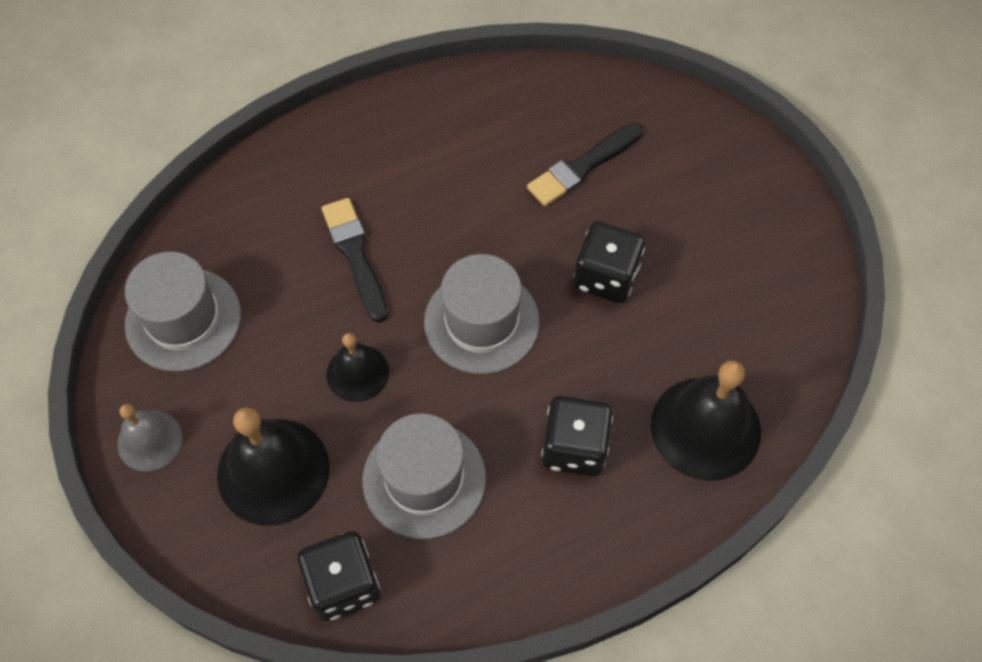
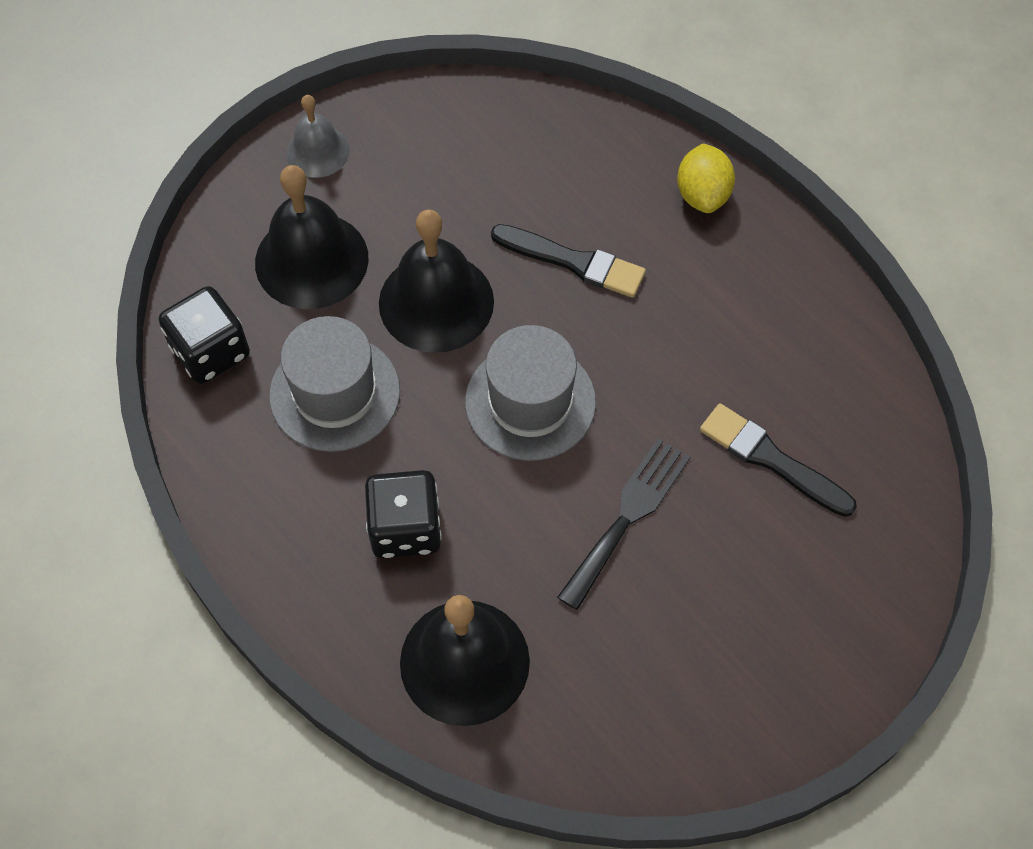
camera: 75 degrees right, 0 degrees up
(183, 319) = (452, 136): grey hat -> none
(325, 144) = (702, 194): none -> yellow lemon
(355, 255) = (573, 262): black brush -> black brush turned 60 degrees clockwise
(357, 373) = (436, 302): black bell -> black bell, size x1.72
(605, 277) = (627, 516): black dice -> black fork

